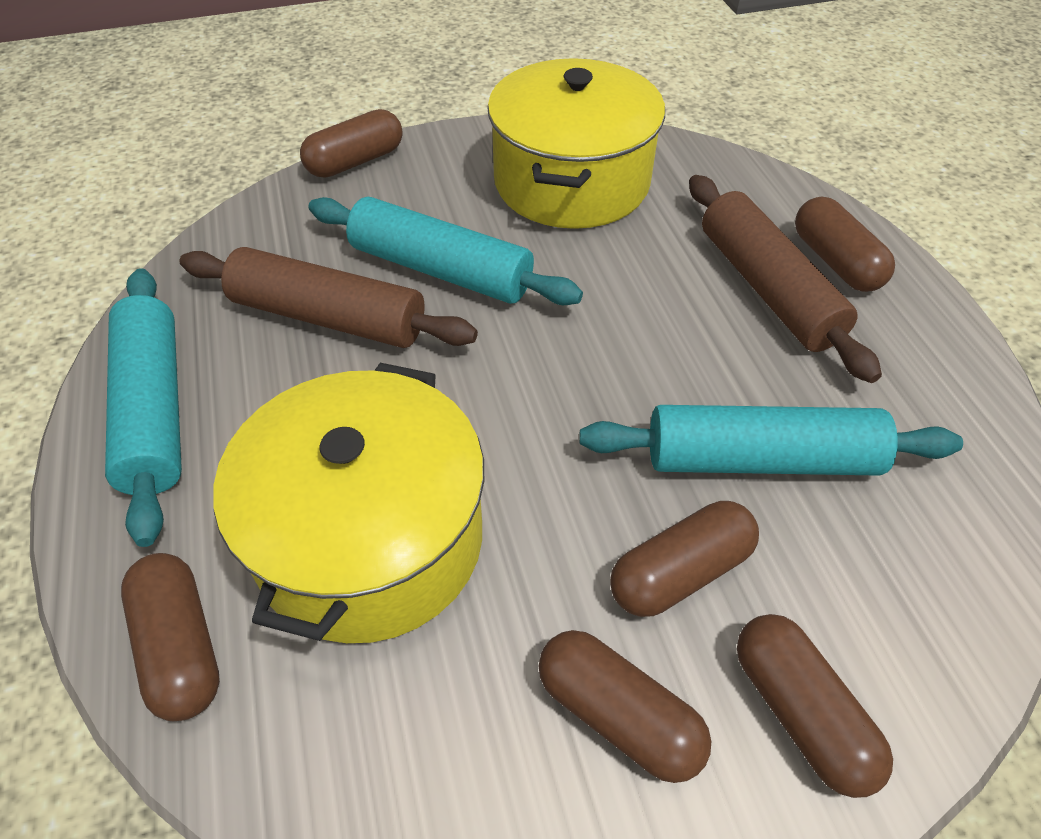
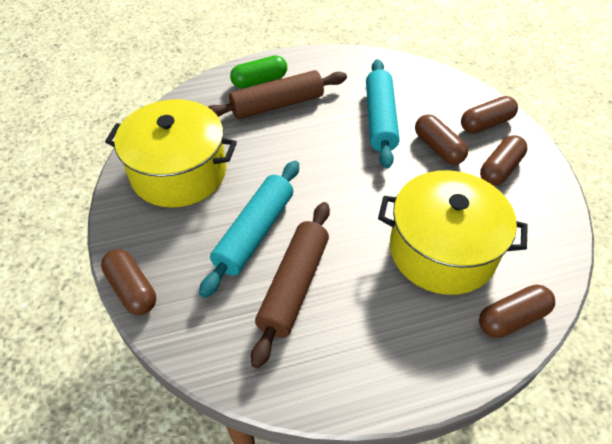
camera: 90 degrees left, 0 degrees up
(154, 410) = (373, 368): turquoise rolling pin -> none
(835, 261) = (259, 81): brown capsule -> green capsule

